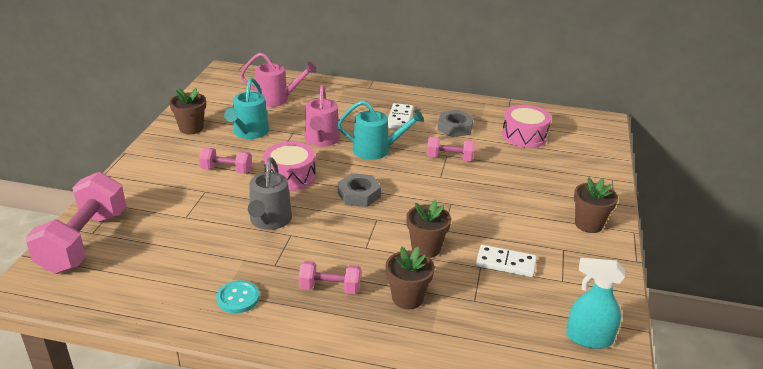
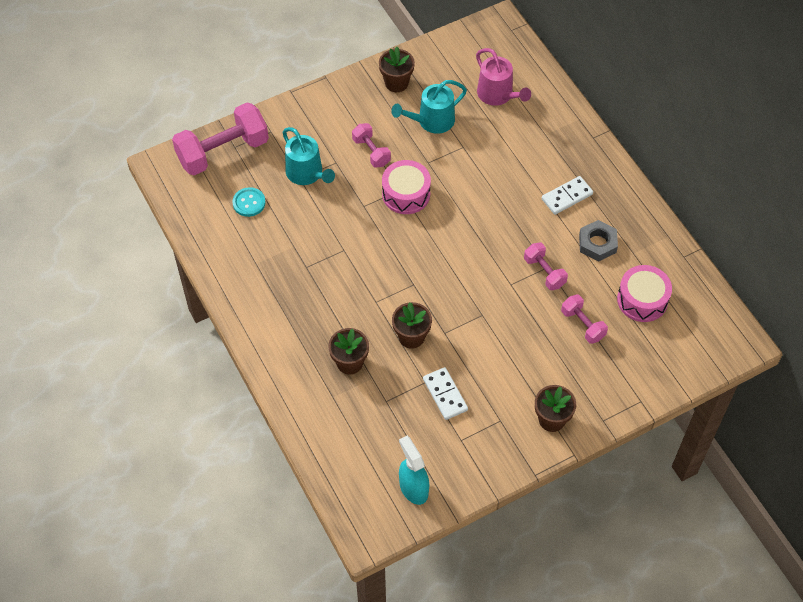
camera: 50 degrees right, 25 degrees up
(238, 298) = (258, 274): turquoise button -> turquoise button (249, 203)
(269, 220) = (345, 226): grey watering can -> none
(321, 140) = (474, 172): pink watering can -> none
(330, 288) = (315, 314): pink dumbbell -> pink dumbbell (582, 325)
(359, 194) = (430, 252): grey nut -> none
(376, 150) = (500, 217): turquoise watering can -> turquoise watering can (307, 174)

